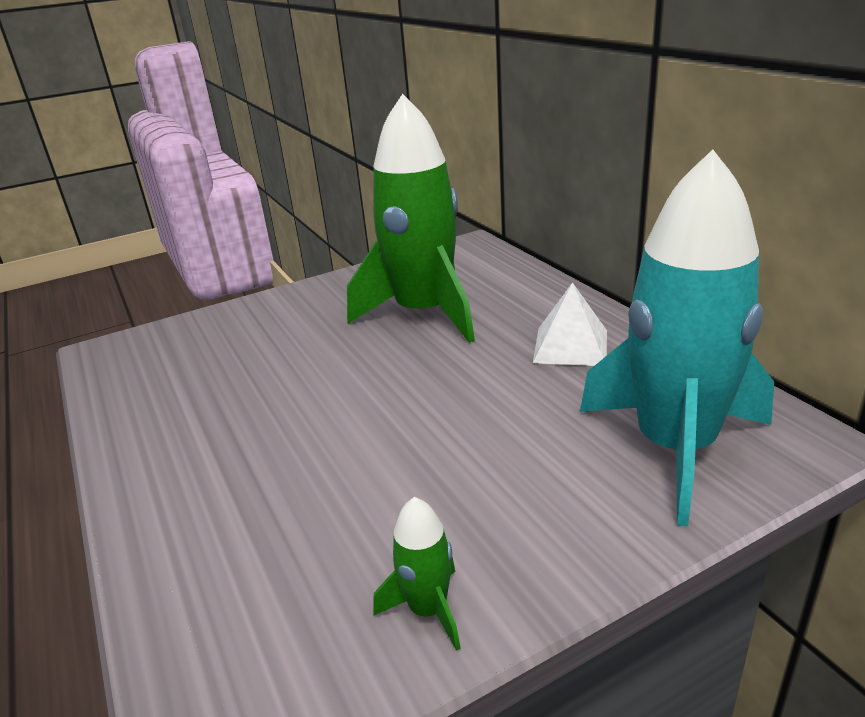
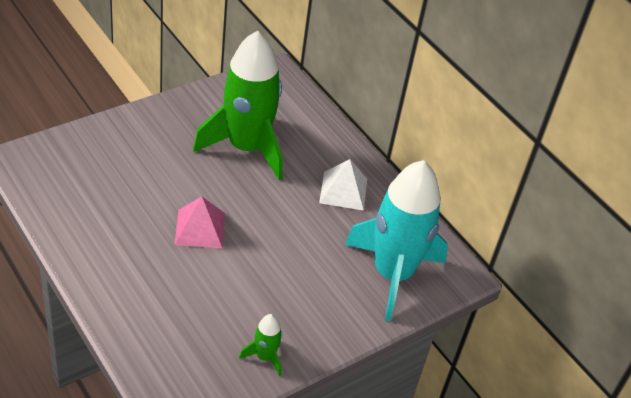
camera: 15 degrees left, 15 degrees up
(338, 408) = (200, 228): none -> pink pyramid

